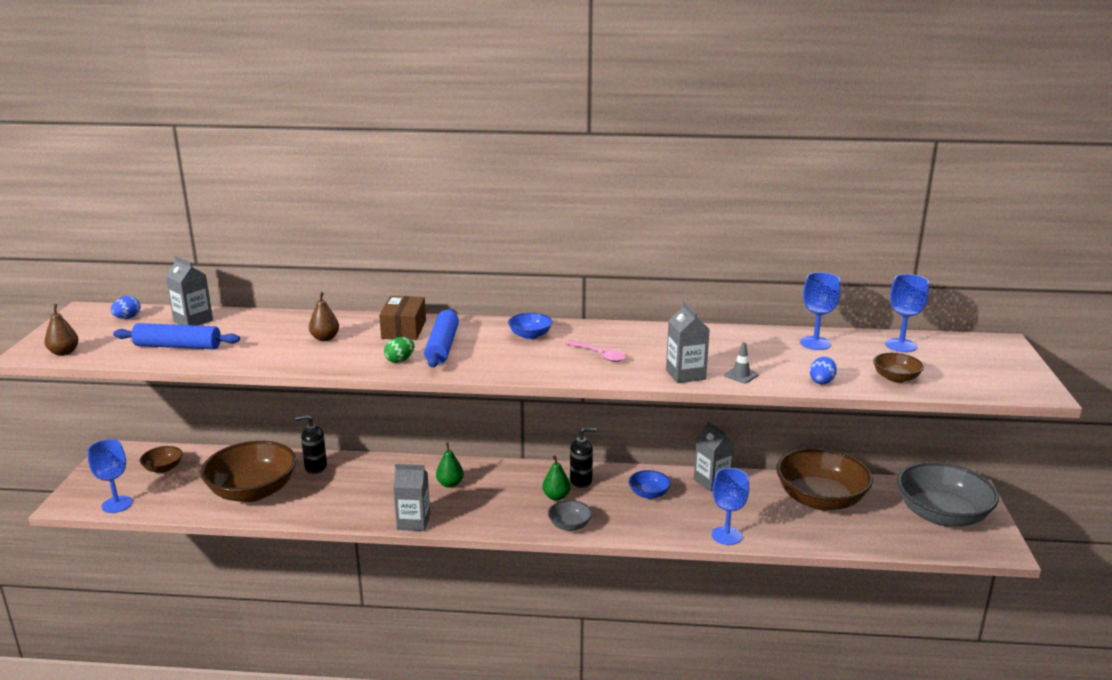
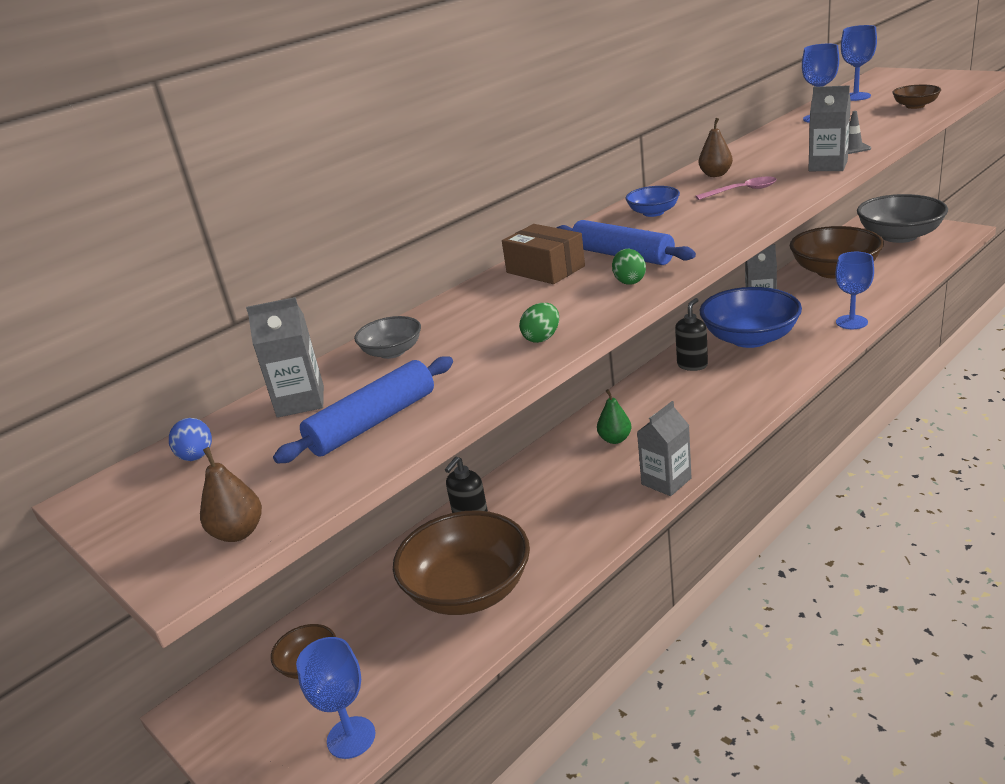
camera: 45 degrees left, 5 degrees up
(300, 358) = (542, 338): none -> green egg
(325, 338) = (503, 316): brown pear -> brown pear (715, 175)
(556, 497) = (706, 385): green pear -> none
(569, 525) = (763, 391): grey bowl -> grey bowl (392, 352)
(649, 494) = (750, 338): blue bowl -> blue bowl, size x2.18
(822, 381) = (896, 126): blue egg -> none

